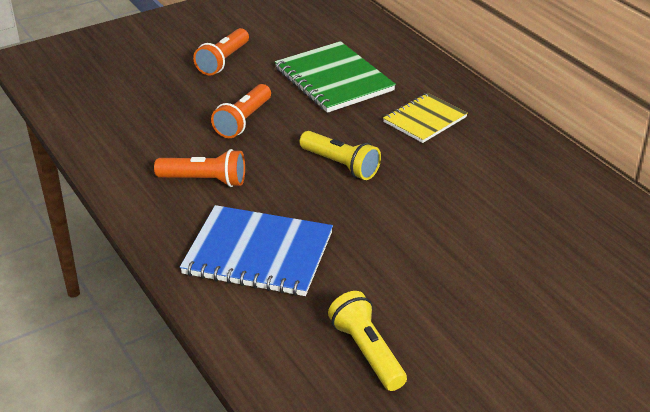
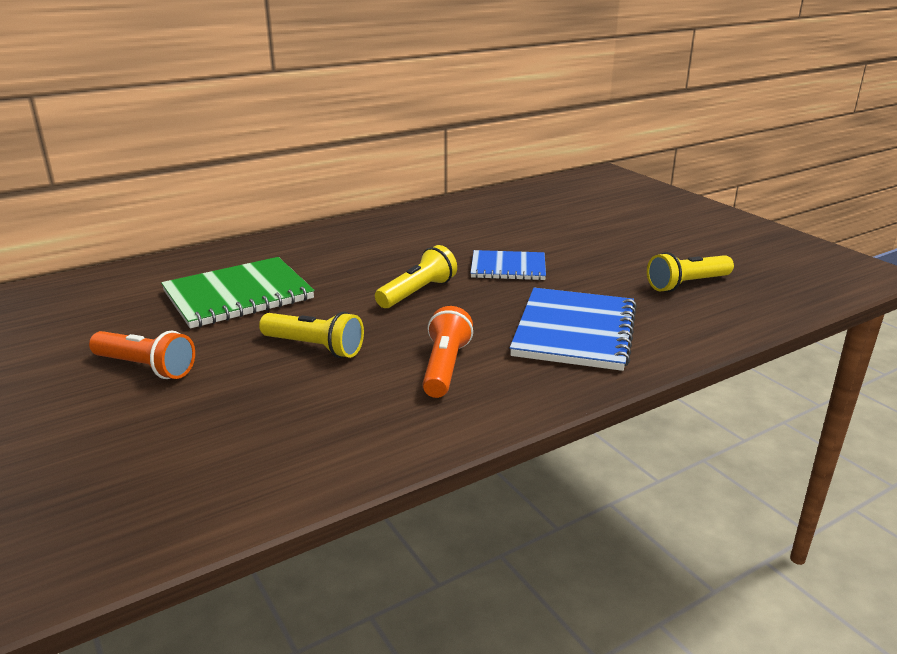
camera: 90 degrees left, 10 degrees down
(243, 121) = (315, 347): orange flashlight -> yellow flashlight
(402, 220) = (508, 268): none -> blue notebook
(424, 119) = (340, 254): yellow notebook -> none

